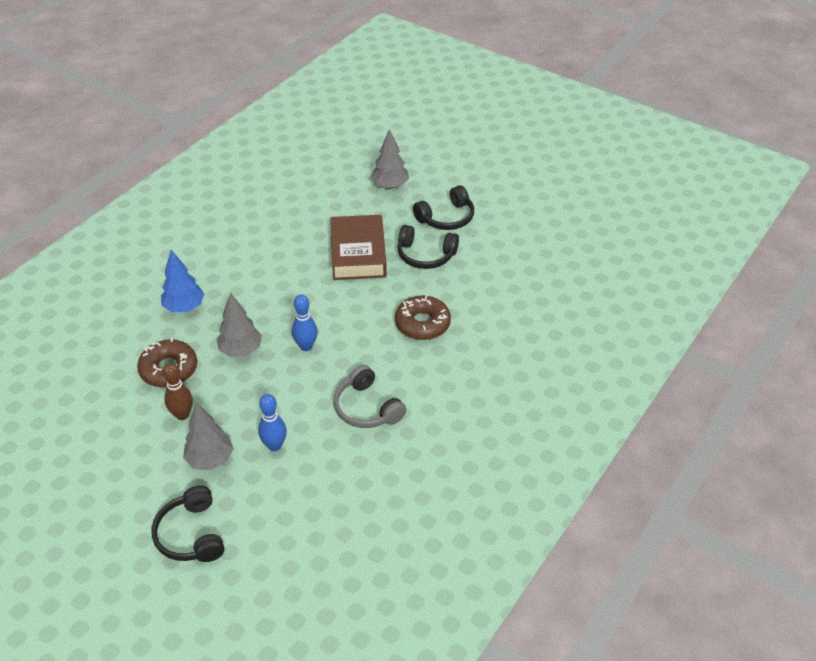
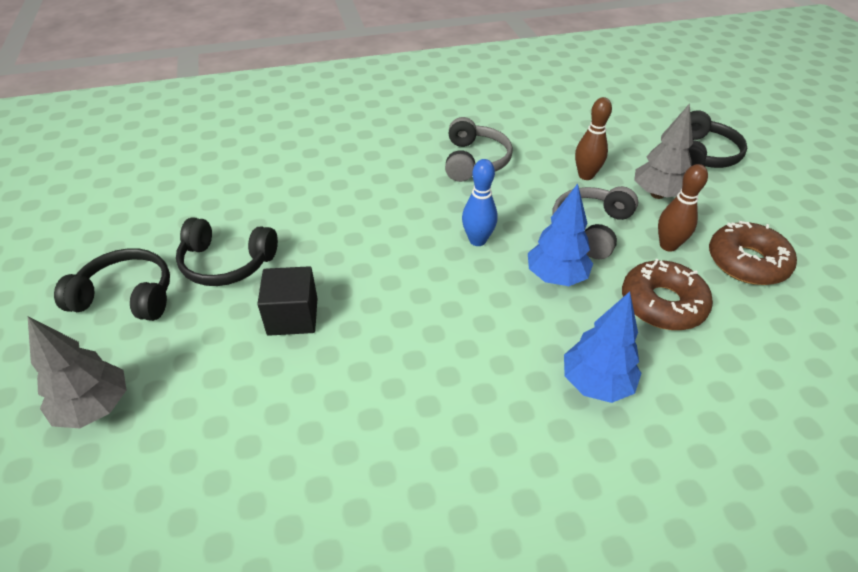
camera: 140 degrees left, 0 degrees up
(241, 350) = (556, 277): grey tree -> blue tree
(241, 398) = (591, 228): none -> grey headphones
(274, 446) = (586, 175): blue bowling pin -> brown bowling pin
(358, 253) = (292, 316): brown book -> black cube
(422, 324) = (337, 196): brown donut -> brown donut (747, 262)
(425, 255) = (226, 263): black headphones -> black headphones turned 135 degrees clockwise

